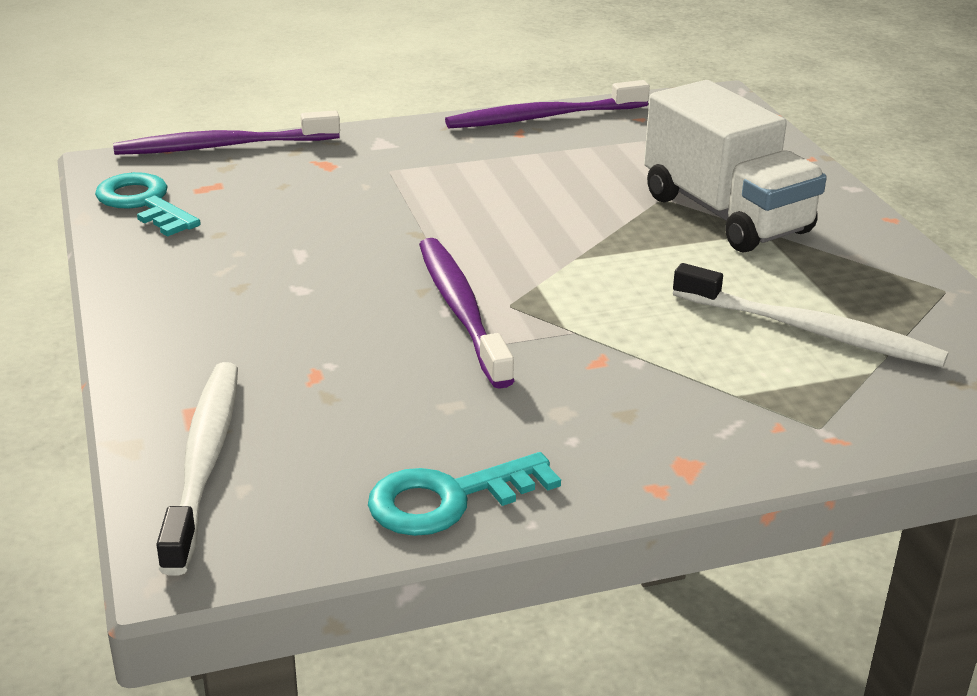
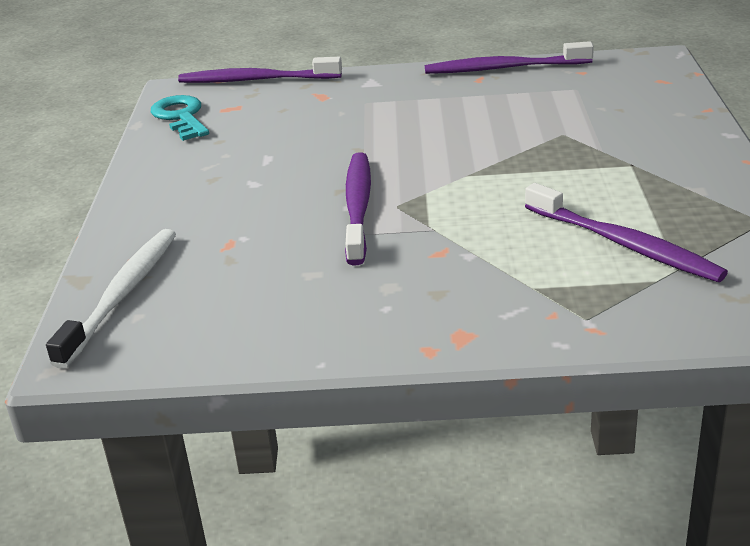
camera: 20 degrees right, 0 degrees up
(449, 499) = (271, 339): turquoise key -> none
(726, 214) = (607, 149): white truck -> none
(810, 330) = (623, 244): white toothbrush -> purple toothbrush

